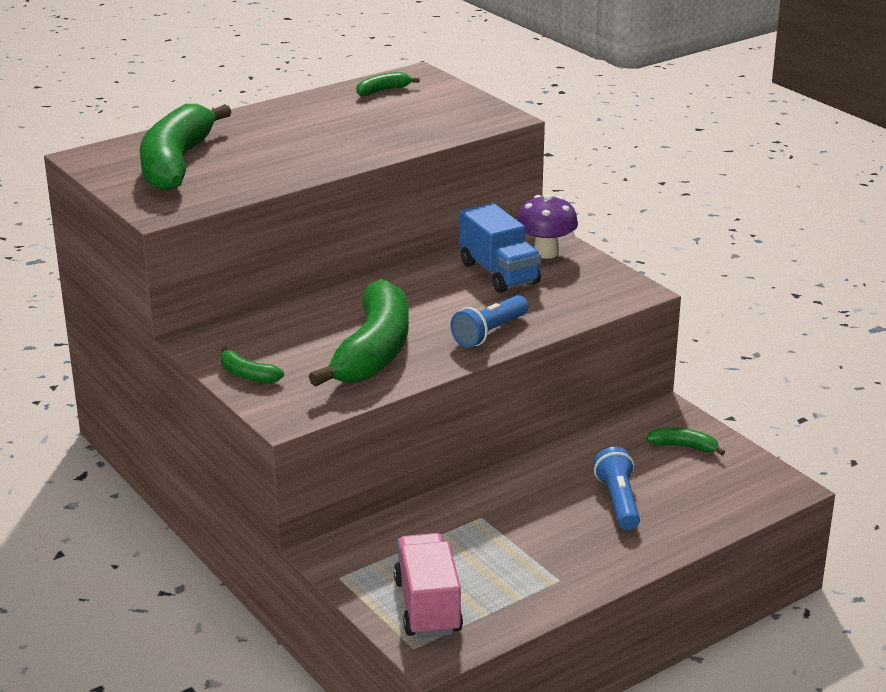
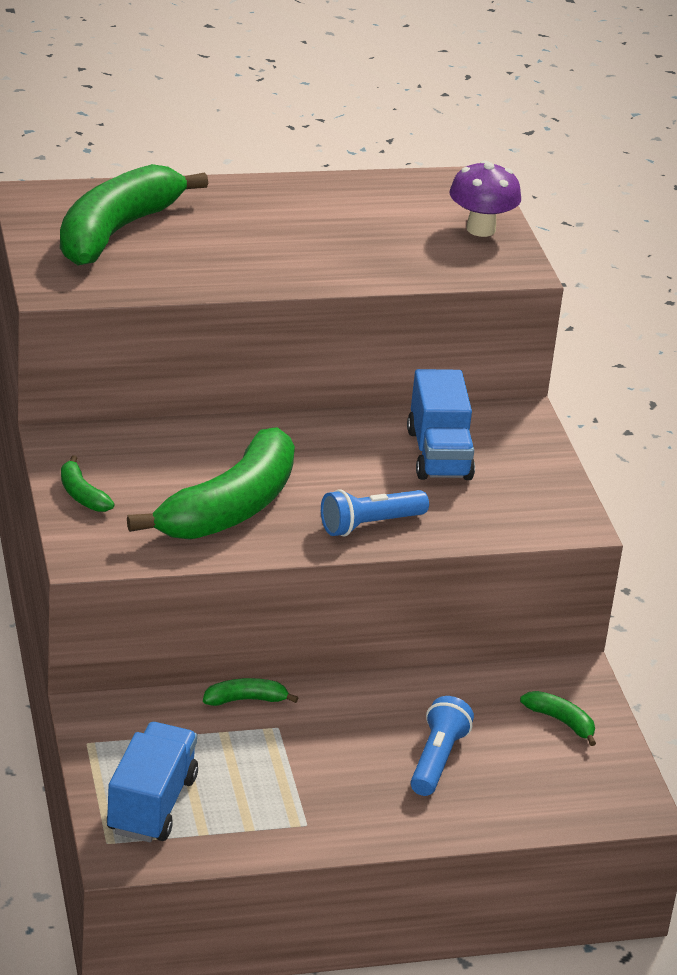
camera: 20 degrees right, 5 degrees up
(382, 91) = (413, 195): green banana -> green banana (245, 699)
(427, 606) = (151, 805): pink truck -> blue truck
(546, 252) = (513, 444): purple mushroom -> purple mushroom (481, 229)

